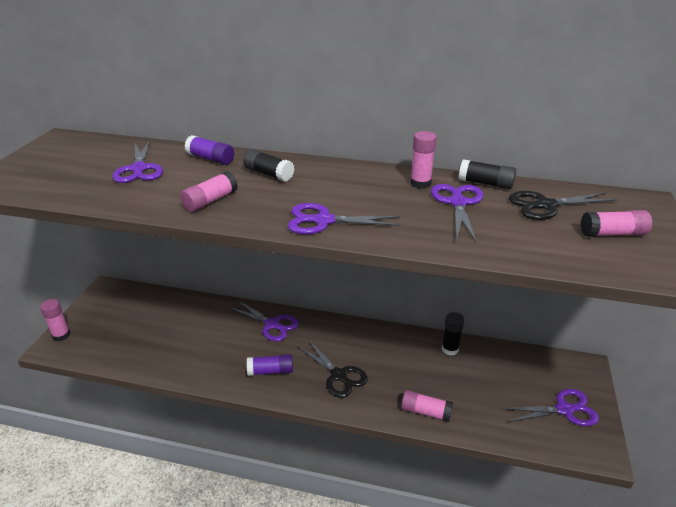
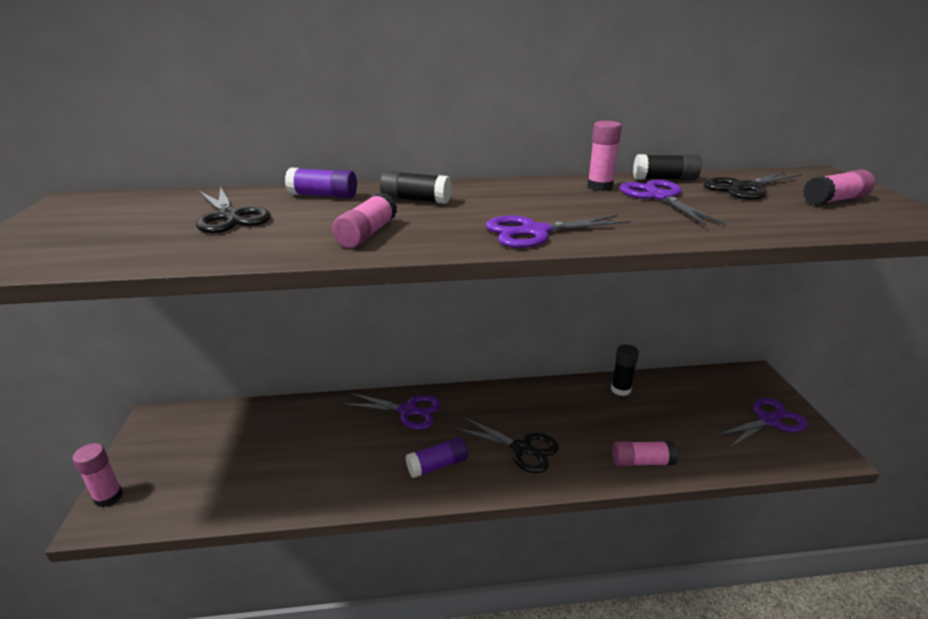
camera: 20 degrees left, 5 degrees down
(139, 169) = (230, 217): purple scissors -> black scissors

